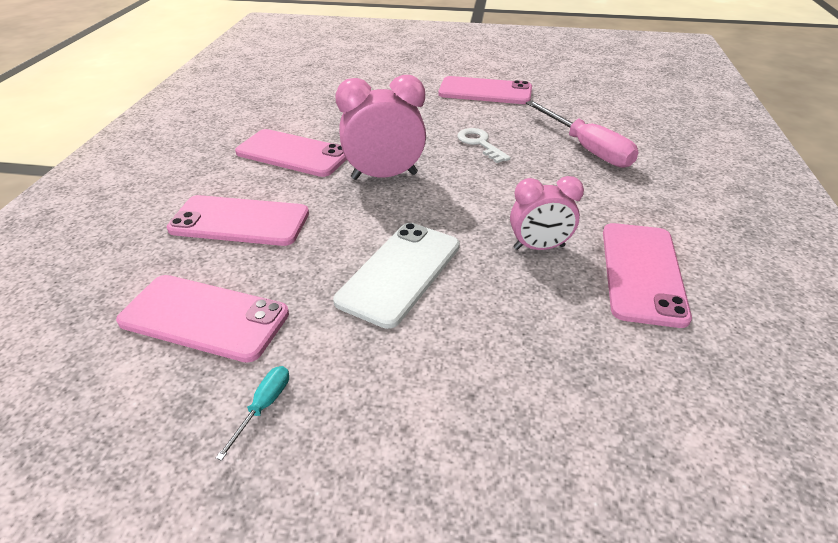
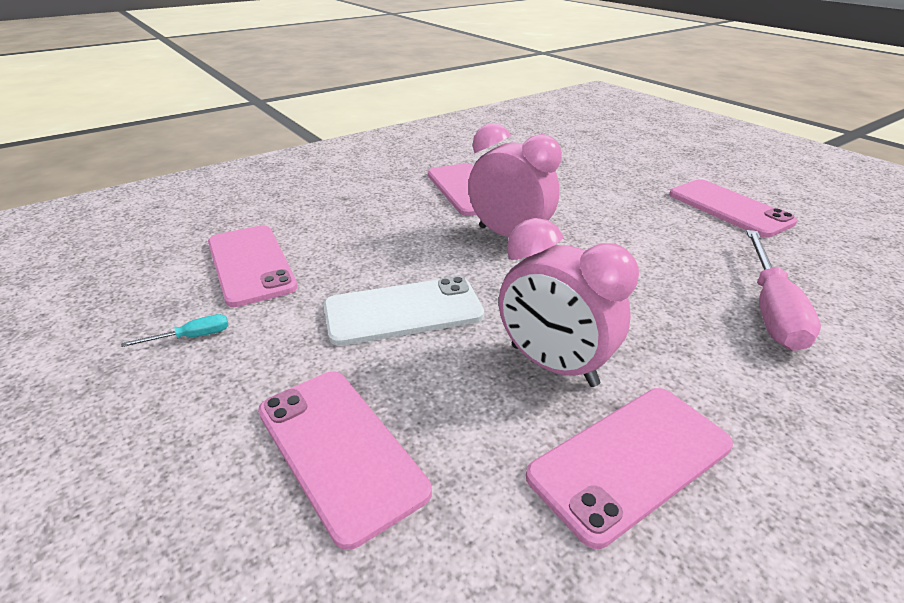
camera: 45 degrees right, 5 degrees down
(240, 221) = (361, 218): pink phone -> pink phone (340, 449)
(480, 144) = (644, 250): white key -> none
(539, 247) = (553, 365): pink clock -> pink clock, size x1.50

